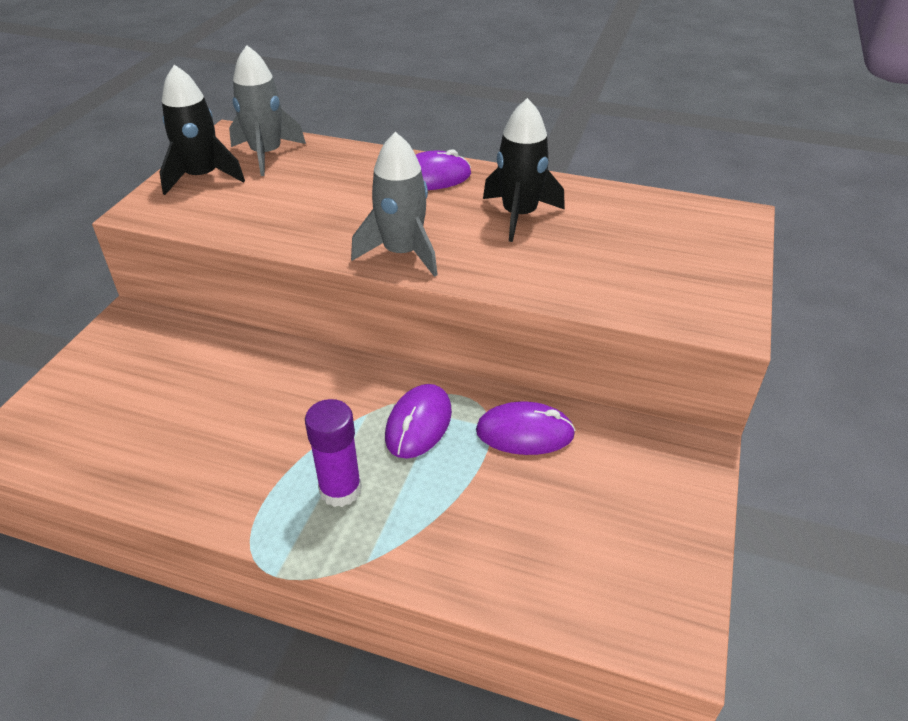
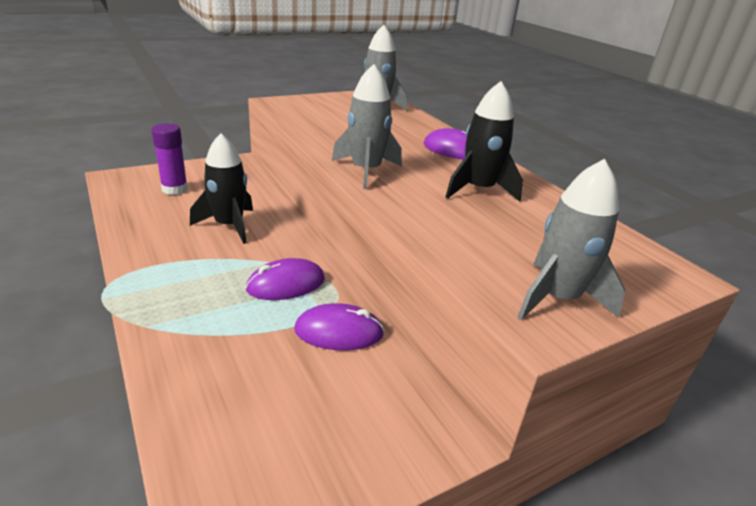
camera: 40 degrees right, 10 degrees down
(202, 177) = (327, 102): black rocket -> black rocket (229, 225)
(340, 490) = (194, 285): purple glue stick -> purple glue stick (174, 189)
(525, 433) = (339, 332): purple mouse -> purple mouse turned 45 degrees counterclockwise
(705, 290) = (557, 298): none -> grey rocket

